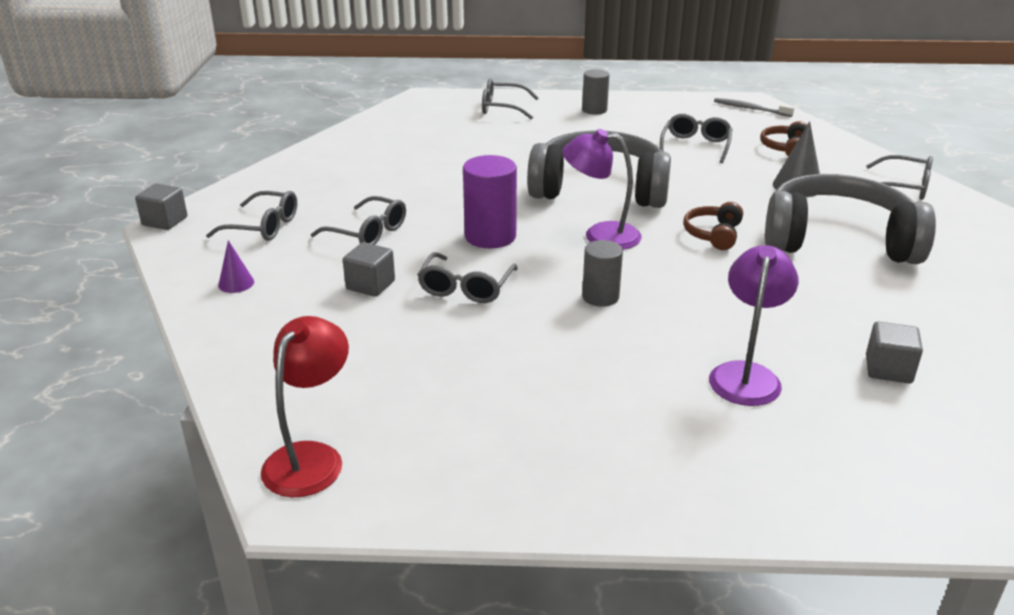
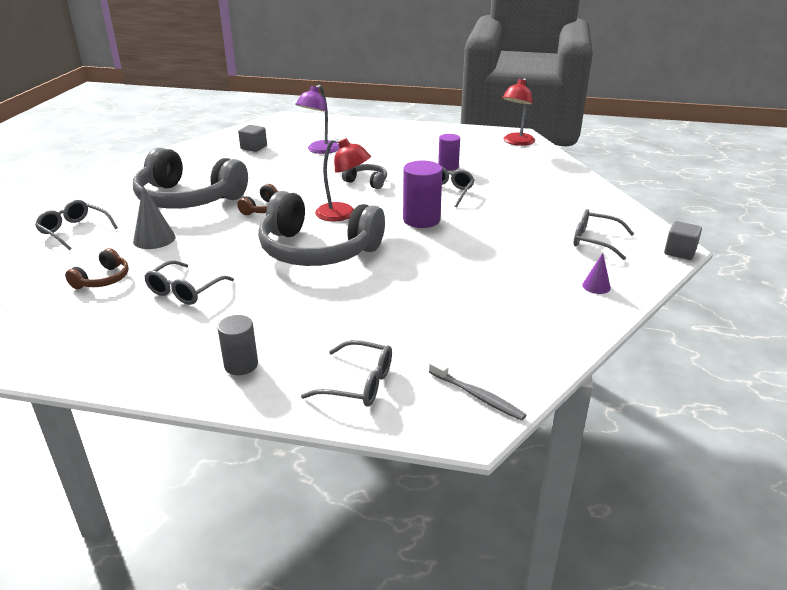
camera: 170 degrees left, 0 degrees up
(236, 283) = (590, 205): purple cone -> purple cone (596, 286)
(368, 232) = (511, 230): grey glasses -> none
(370, 285) = (503, 197): grey cube -> none
(467, 350) = (448, 166): none -> purple cylinder
(600, 235) = (343, 214): purple lamp -> red lamp
(600, 297) = (367, 182): grey cylinder -> grey headphones
(750, 109) = (49, 345): grey toothbrush -> grey toothbrush (477, 396)

